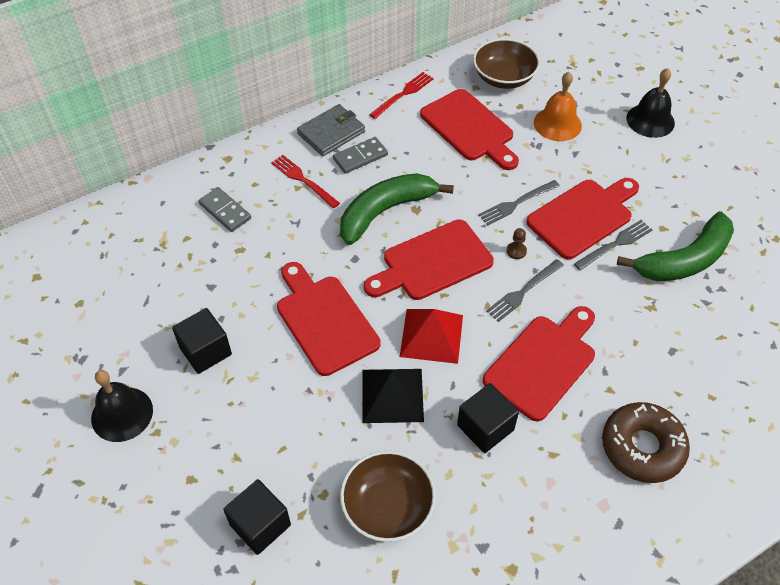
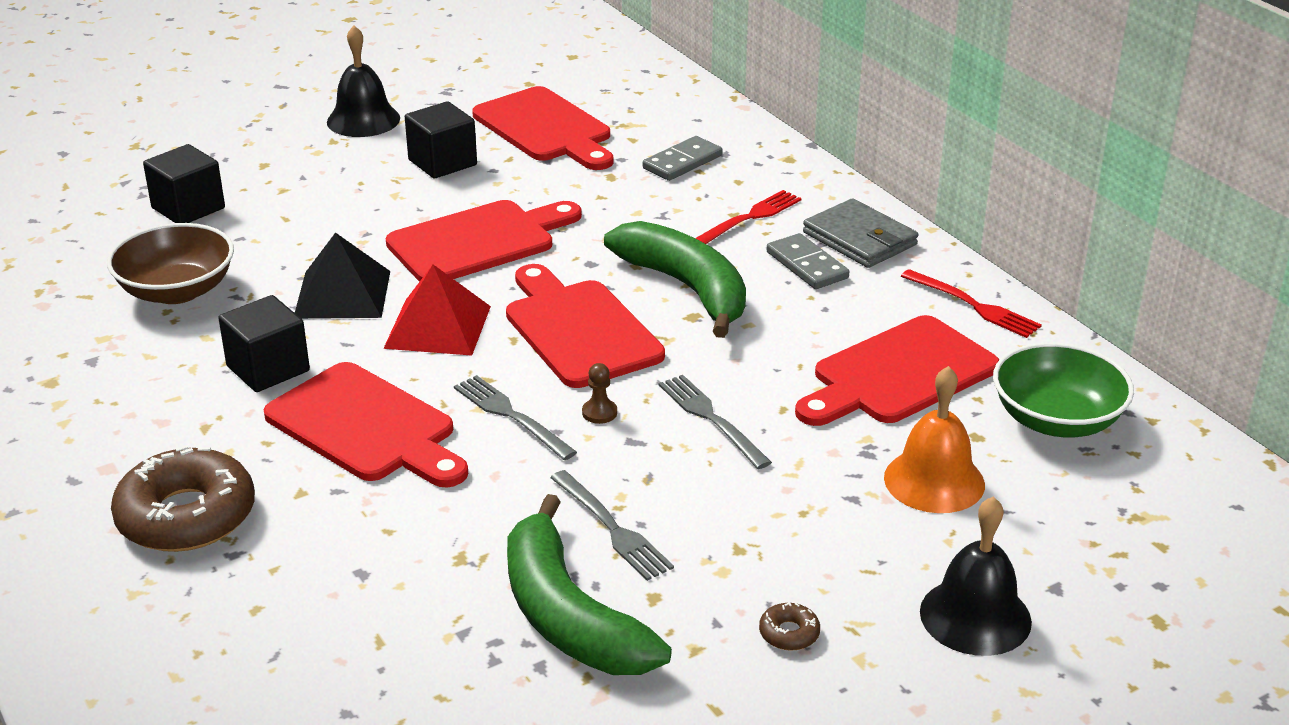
camera: 90 degrees right, 20 degrees down
(504, 78) = (1056, 420): brown bowl -> green bowl
(583, 216) = (681, 494): red cutting board -> red cutting board (545, 129)
(676, 181) = (789, 633): none -> brown donut

